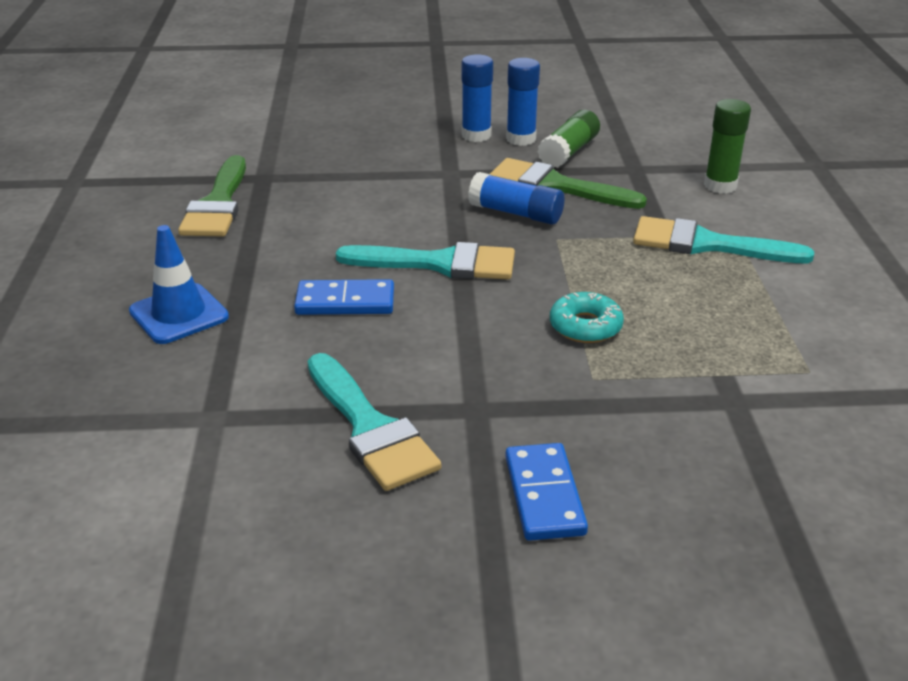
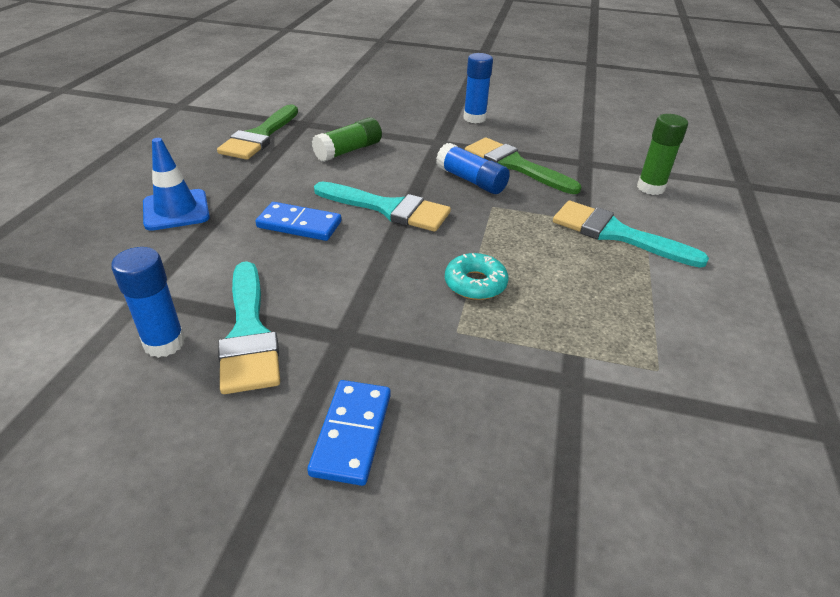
camera: 15 degrees right, 5 degrees up
(521, 139) = (507, 126): blue glue stick -> blue glue stick (164, 343)
(568, 152) = (539, 141): green glue stick -> green glue stick (348, 151)

